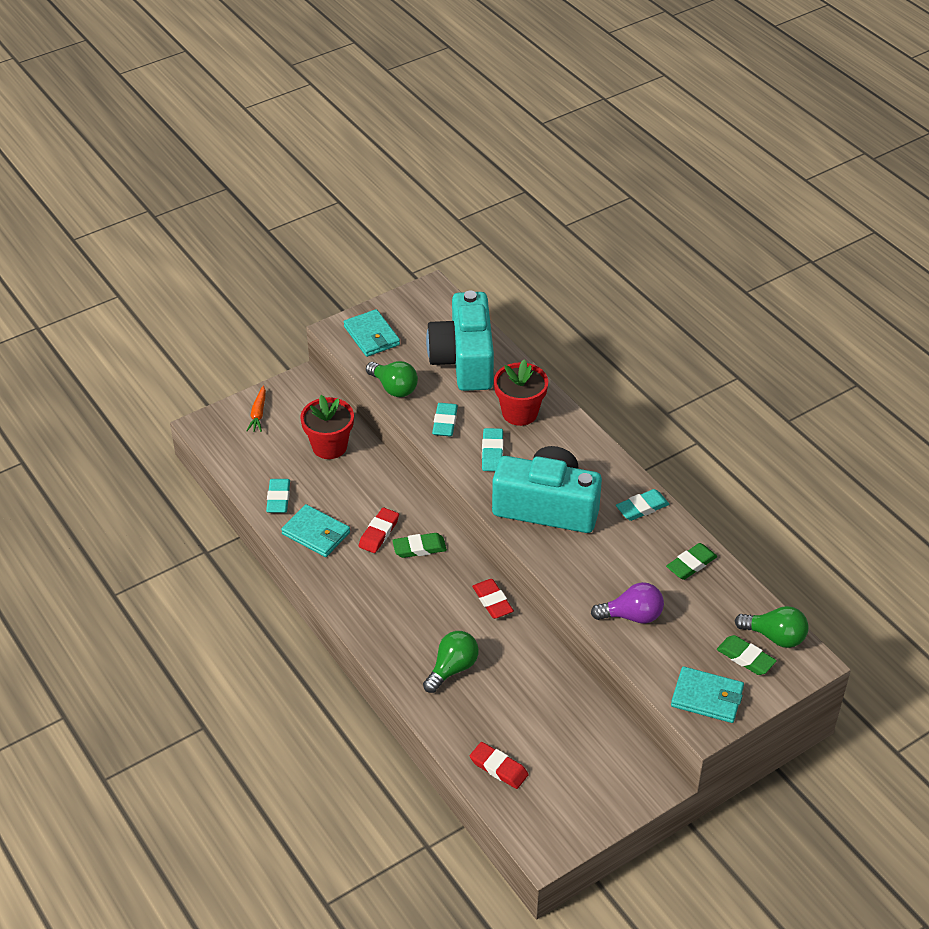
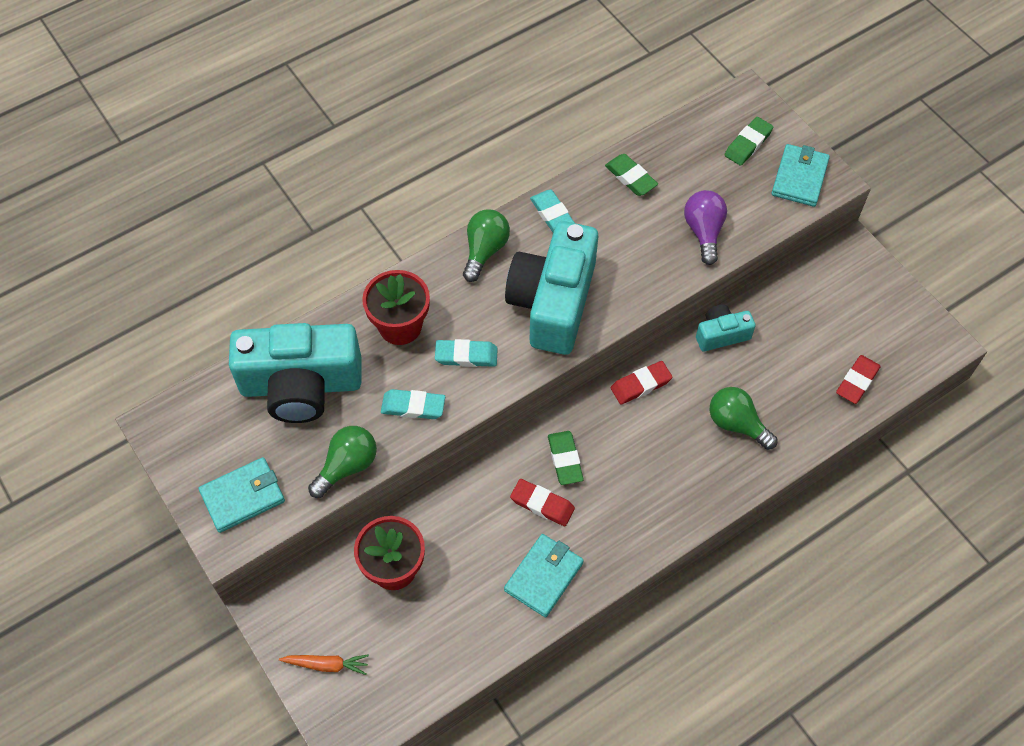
camera: 90 degrees left, 15 degrees up
(278, 498) = (484, 626): turquoise eraser -> none
(548, 663) = (721, 334): none -> turquoise camera
(775, 636) = (719, 119): green light bulb -> green light bulb (485, 250)

